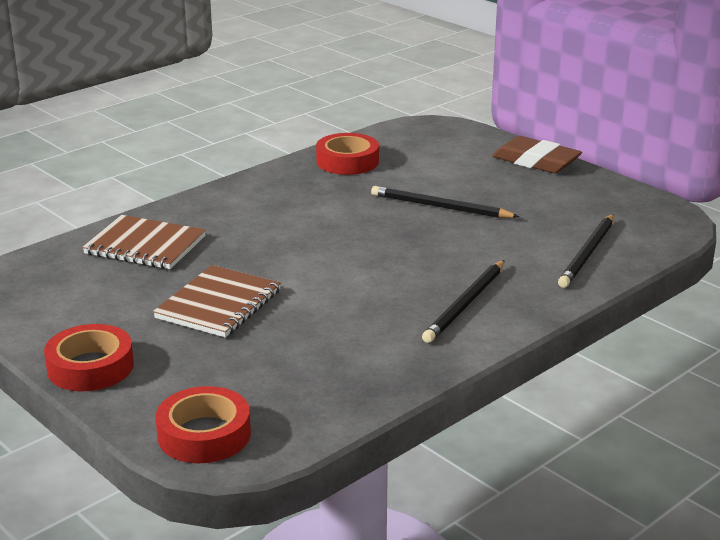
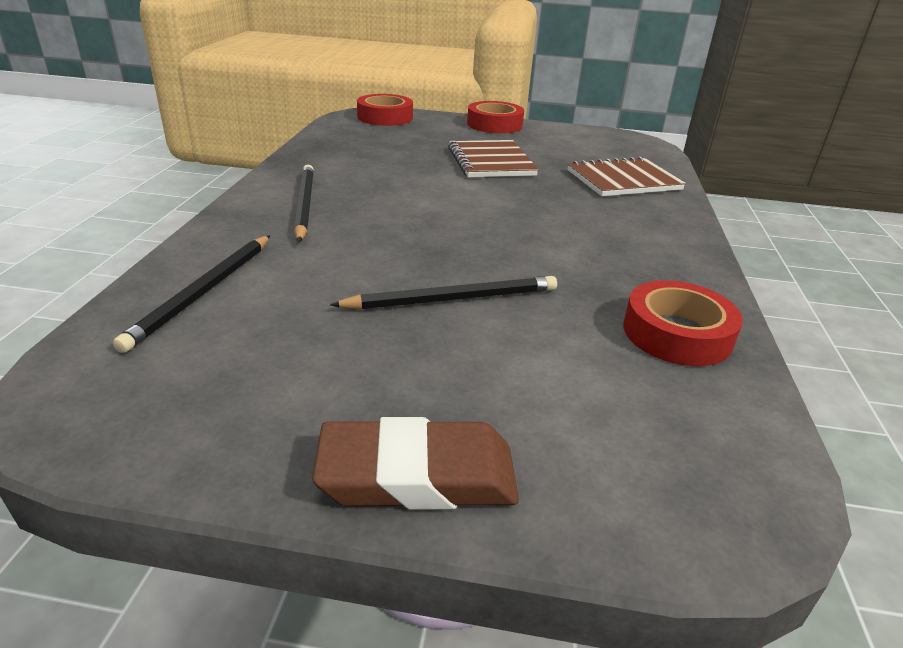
camera: 140 degrees right, 5 degrees up
(588, 253) = (204, 292): black pencil -> black pencil turned 150 degrees counterclockwise

